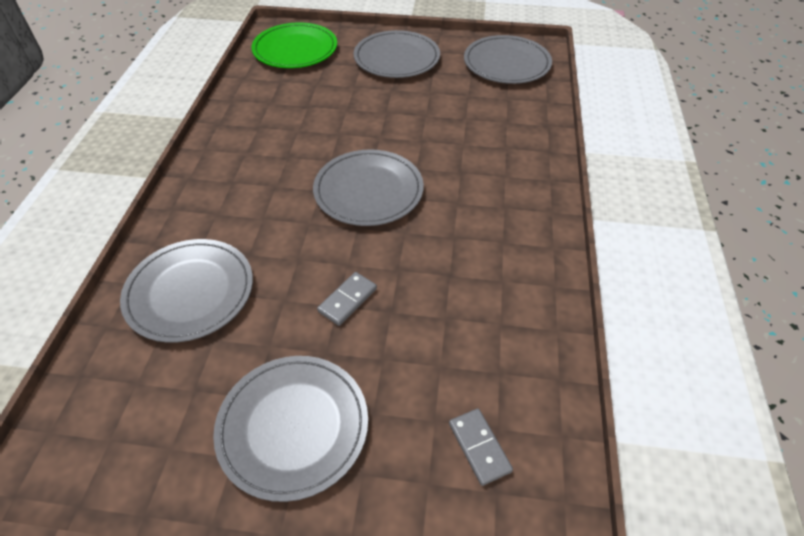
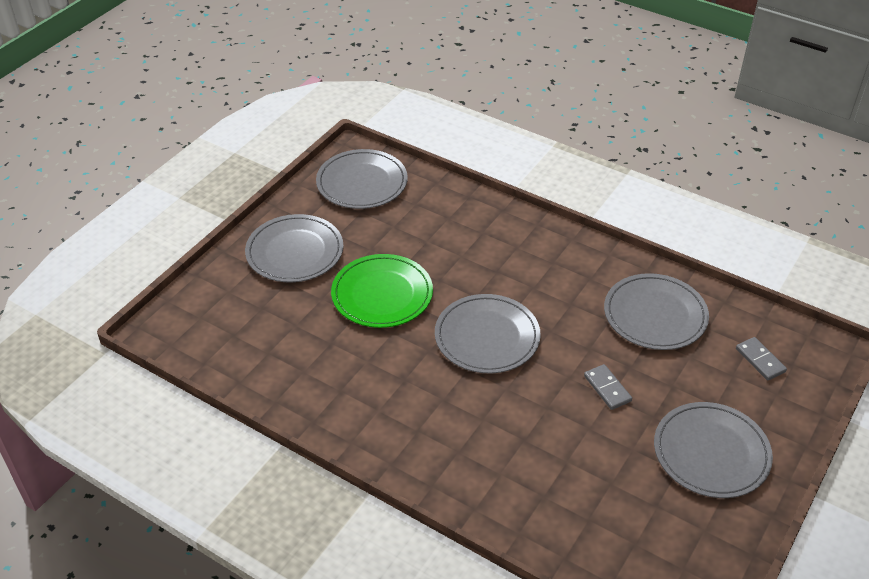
camera: 65 degrees left, 5 degrees down
(190, 292) = (551, 490): grey plate -> grey plate (655, 315)
(295, 49) = (214, 324): green plate -> green plate (382, 294)
(479, 447) = (760, 360): grey domino -> grey domino turned 60 degrees clockwise

